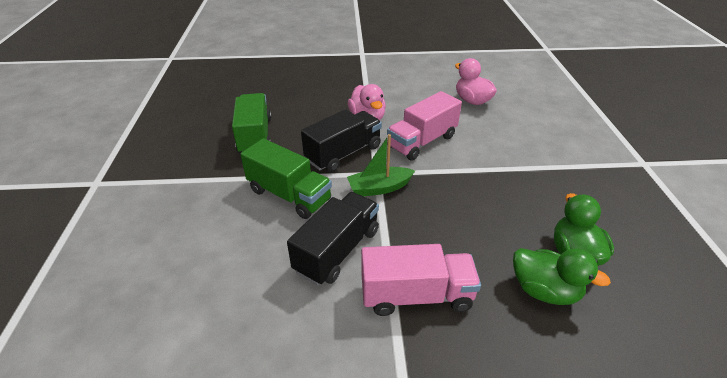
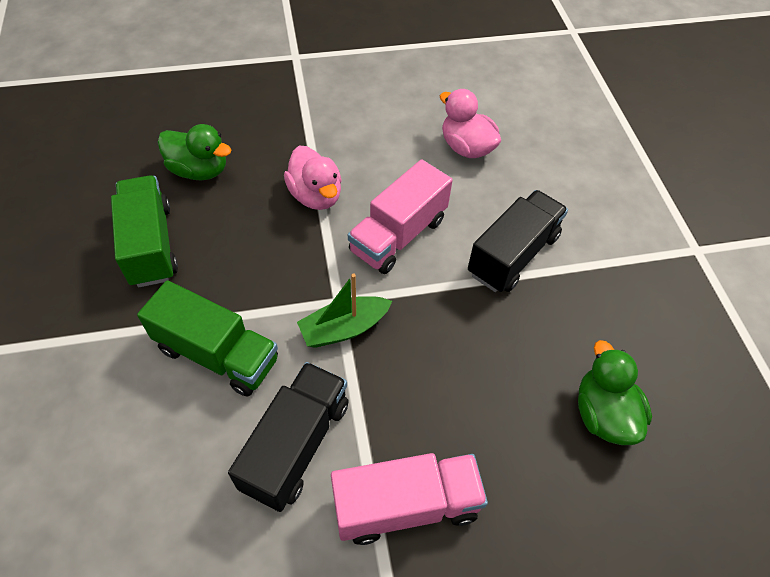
camera: 10 degrees left, 15 degrees up
(343, 153) = (287, 268): black truck -> black truck (513, 255)
(544, 290) = (565, 478): green duck -> green duck (199, 170)

